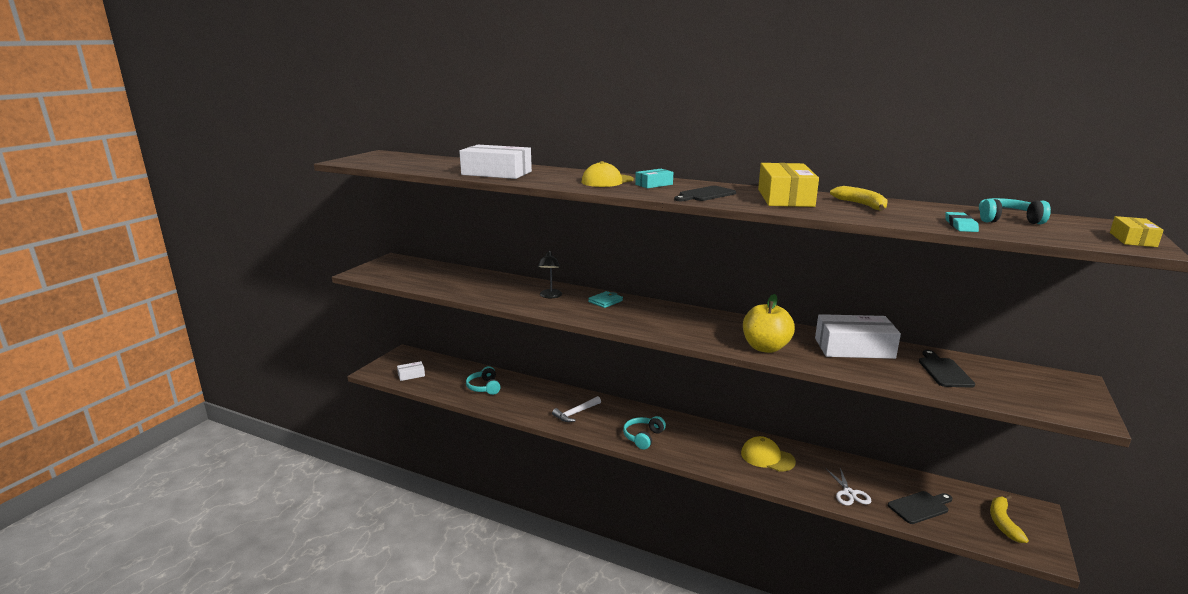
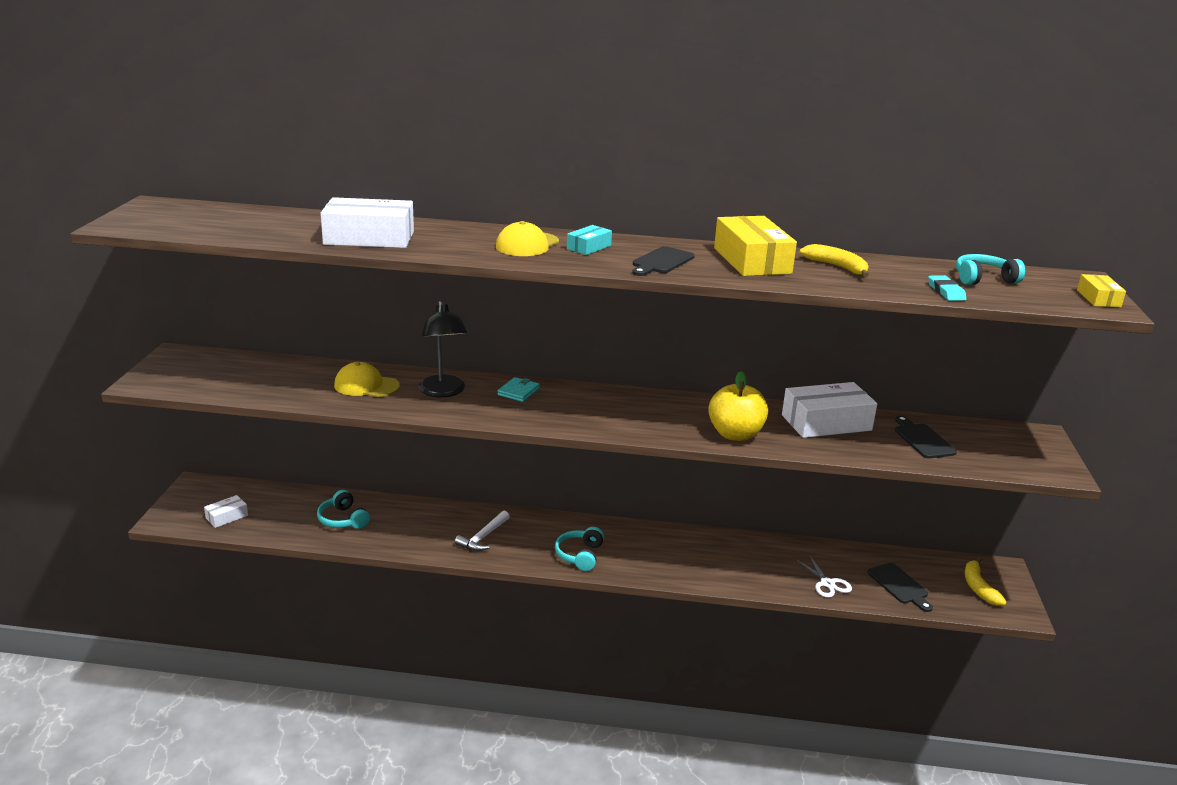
camera: 20 degrees left, 5 degrees up
(550, 296) = (443, 392): black lamp -> black lamp, size x1.54
(767, 457) = (729, 556): yellow cap -> yellow cap (366, 386)
(920, 507) = (899, 585): black cutting board -> black cutting board turned 105 degrees clockwise

